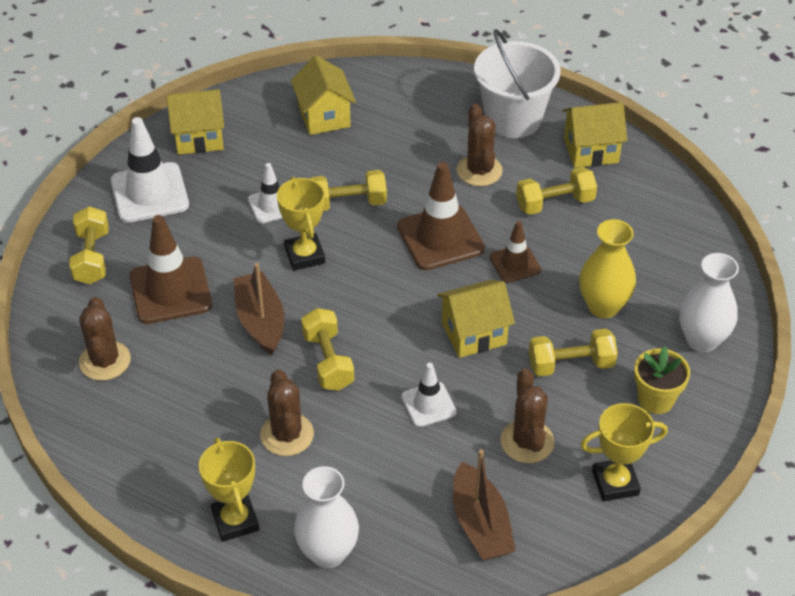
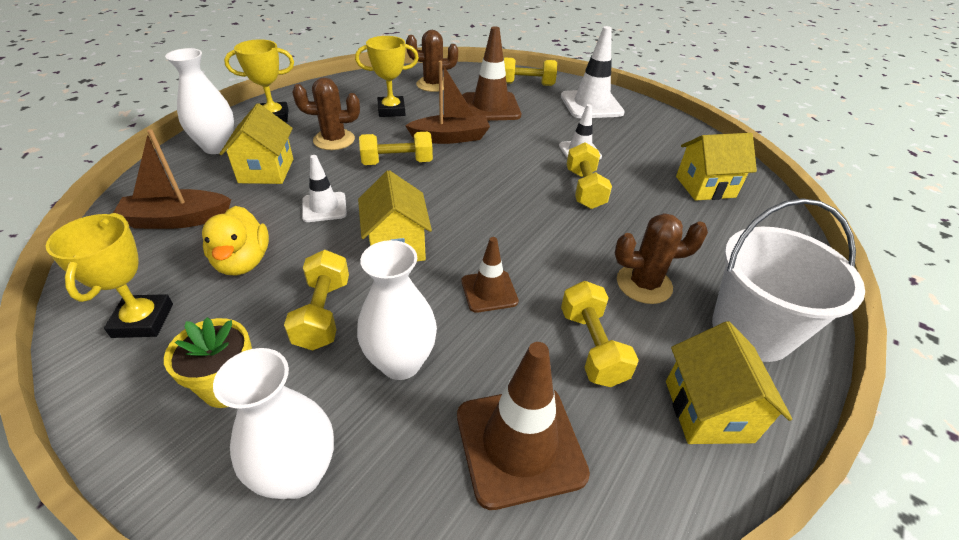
camera: 95 degrees right, 5 degrees down
(199, 138) = (658, 126): yellow house -> yellow house (266, 171)
(305, 255) = (519, 162): yellow trophy -> yellow trophy (391, 110)
(440, 238) = (535, 240): brown traffic cone -> brown traffic cone (520, 444)
(527, 442) = (243, 262): brown cactus -> yellow duck
(603, 306) = (401, 362): yellow vase -> white vase

